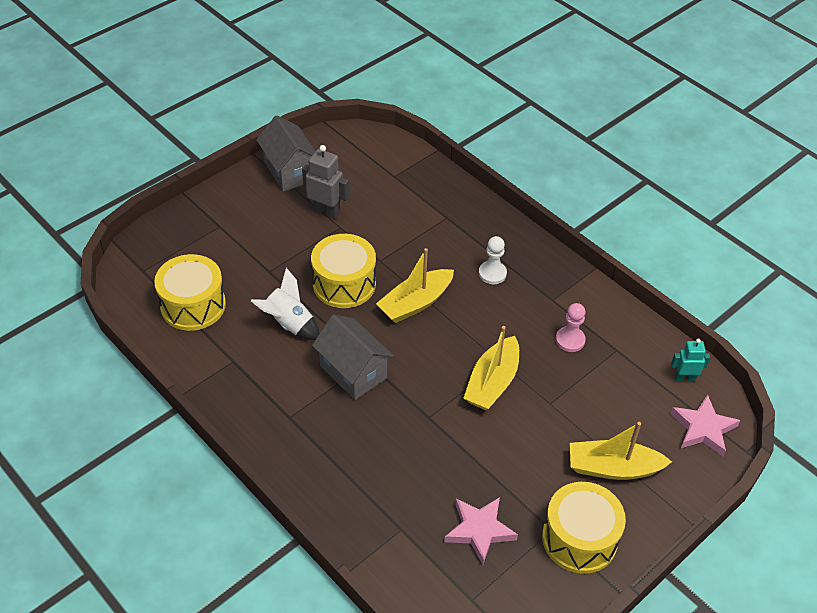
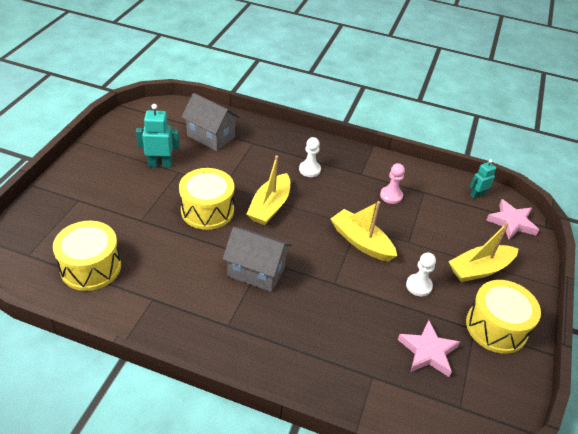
camera: 30 degrees left, 5 degrees down
(289, 171) = (113, 145): grey house -> grey house (211, 136)
(289, 324) = (182, 253): white rocket -> none
(326, 211) = (160, 164): grey robot -> turquoise robot
(492, 382) = (361, 242): yellow boat -> yellow boat turned 135 degrees clockwise
(523, 457) = (418, 286): none -> white pawn

